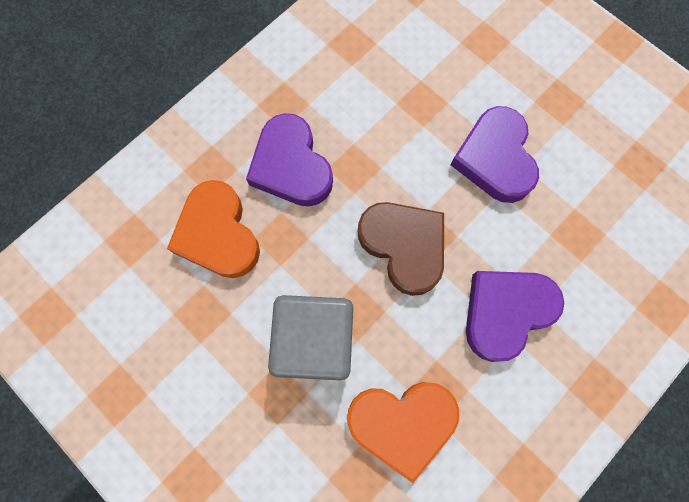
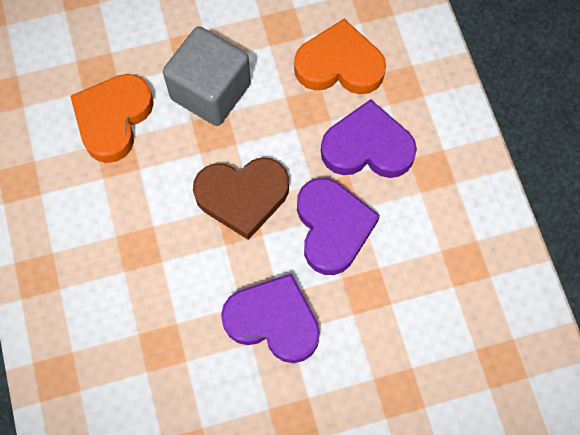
camera: 120 degrees right, 5 degrees down
(505, 312) = (139, 243): purple heart -> purple heart (332, 227)

